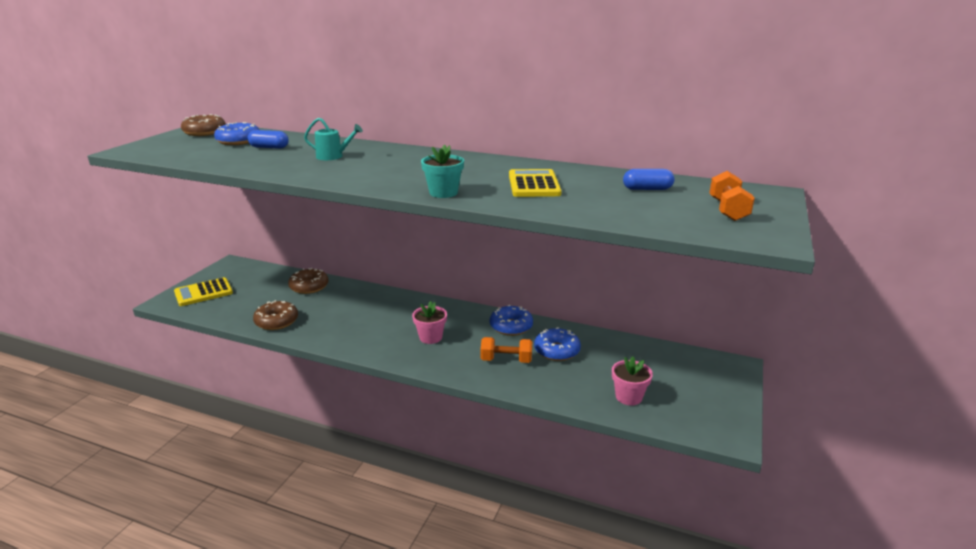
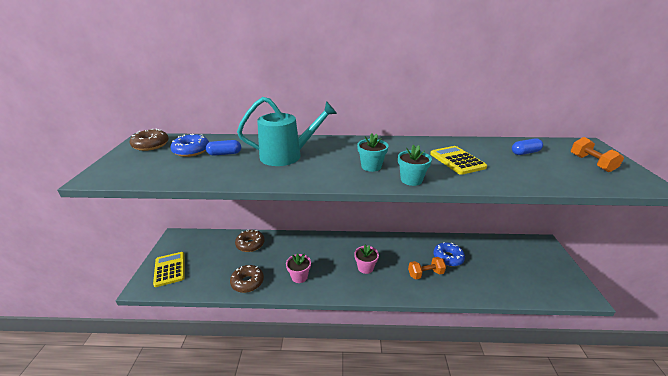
camera: 20 degrees left, 5 degrees up
(203, 293) = (170, 269): yellow calculator -> yellow calculator turned 120 degrees clockwise
(333, 156) = (287, 156): turquoise watering can -> turquoise watering can, size x1.99
(415, 176) = (371, 166): none -> turquoise flower pot
(511, 327) = (407, 245): blue donut -> none
(628, 397) = (514, 282): pink flower pot -> pink flower pot (299, 276)

